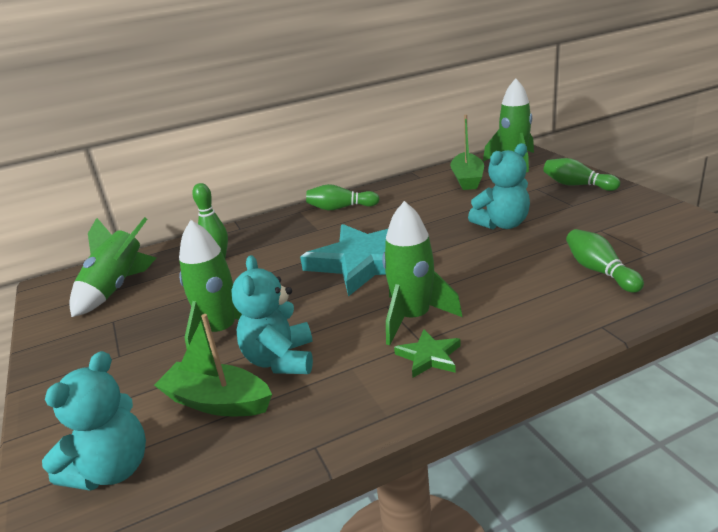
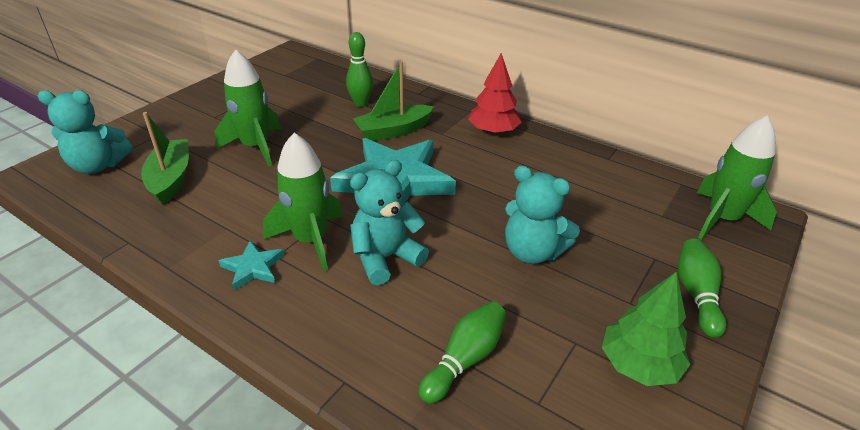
camera: 55 degrees right, 10 degrees up
(117, 288) = (297, 79): green rocket -> none
(280, 360) = (227, 188): turquoise teddy bear -> turquoise teddy bear (385, 258)
(340, 208) = (493, 131): green bowling pin -> red tree
(429, 356) = (253, 267): green star -> turquoise star
(467, 179) = (632, 194): green boat -> green boat (393, 131)
(628, 215) = (639, 365): none -> green tree

